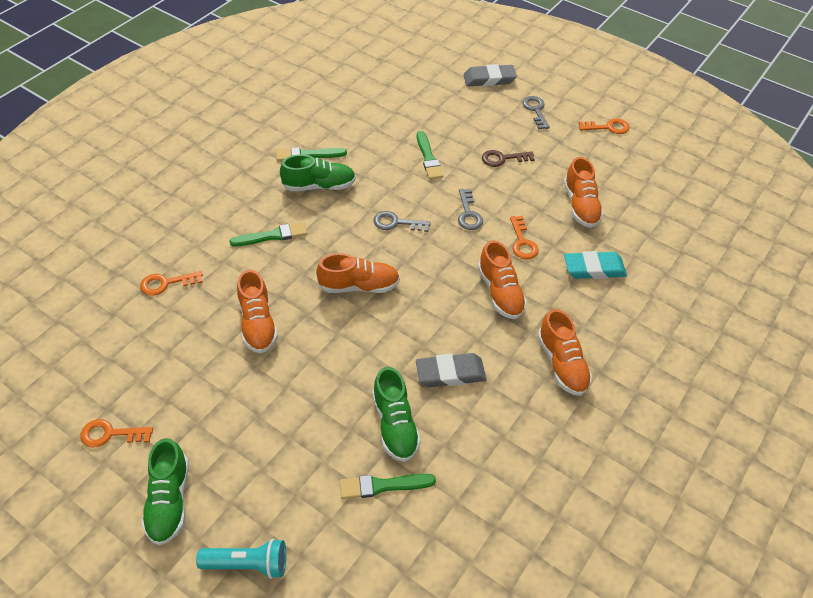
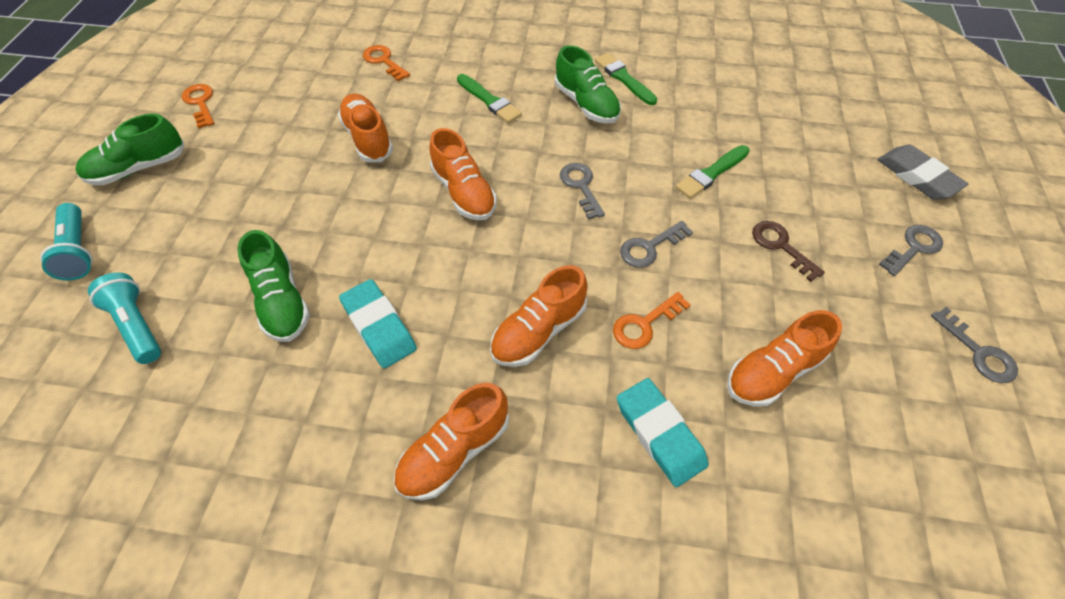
camera: 65 degrees right, 5 degrees up
(257, 324) = (368, 138): orange shoe -> orange shoe turned 105 degrees clockwise
(362, 527) = (137, 325): none -> turquoise flashlight
(383, 486) = (195, 323): green brush -> none
(395, 425) = (282, 301): green shoe -> green shoe turned 75 degrees counterclockwise
(450, 373) = (379, 326): grey eraser -> turquoise eraser
(608, 127) = (978, 352): orange key -> grey key

